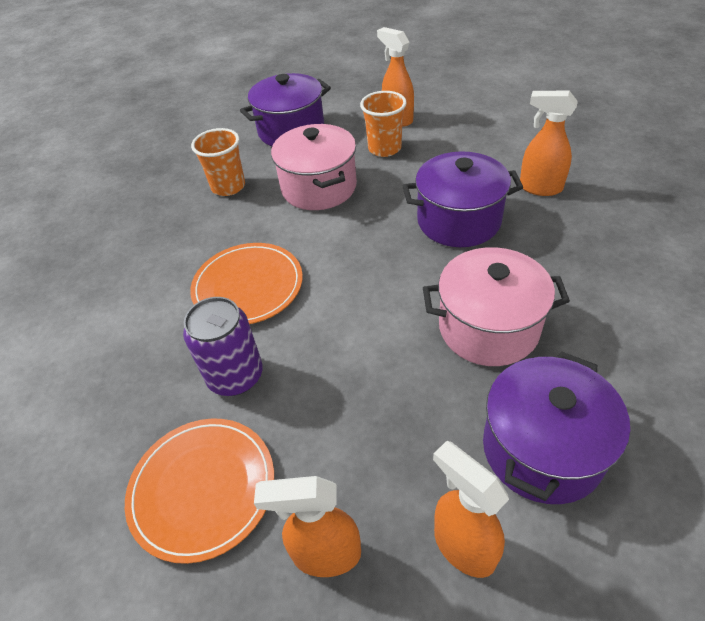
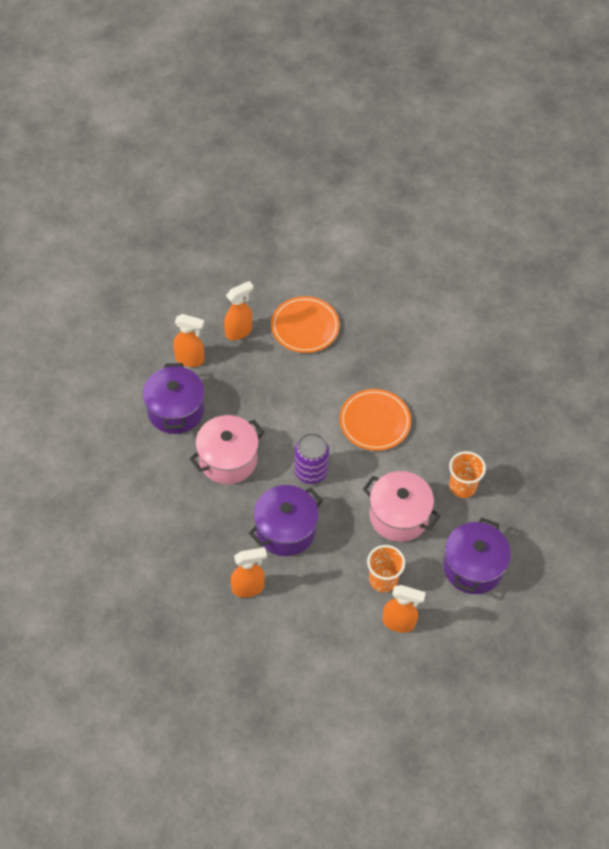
camera: 140 degrees right, 10 degrees up
(235, 376) = (334, 373): purple can -> purple can (311, 472)

